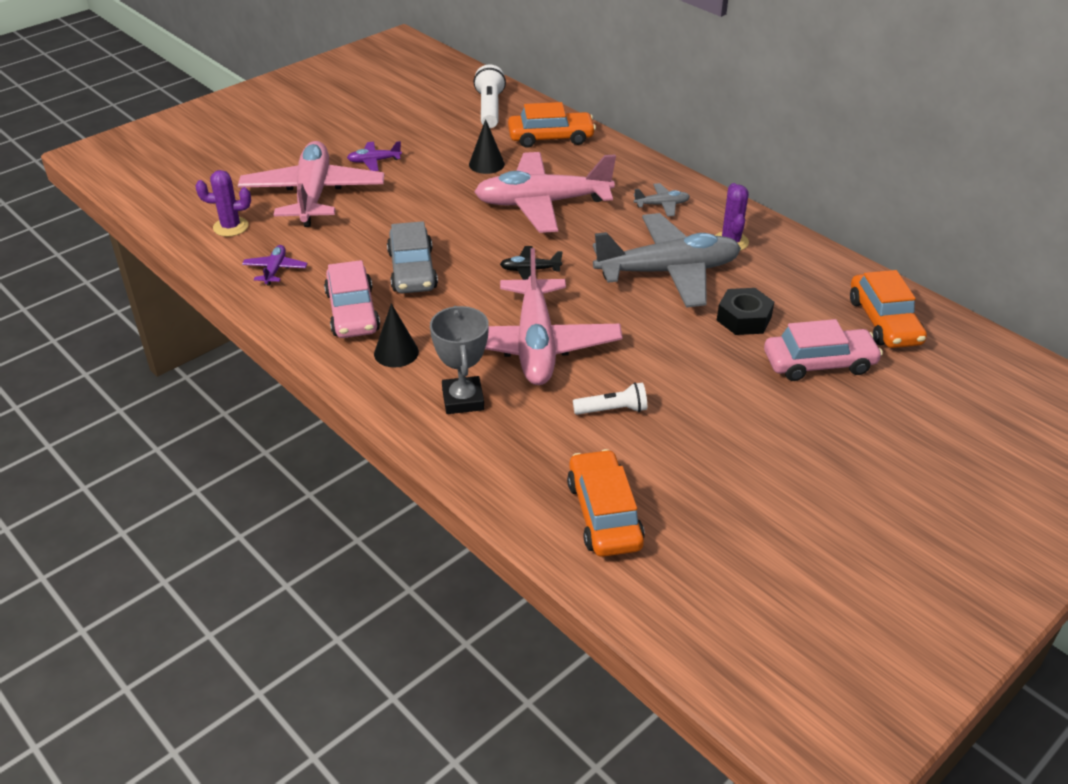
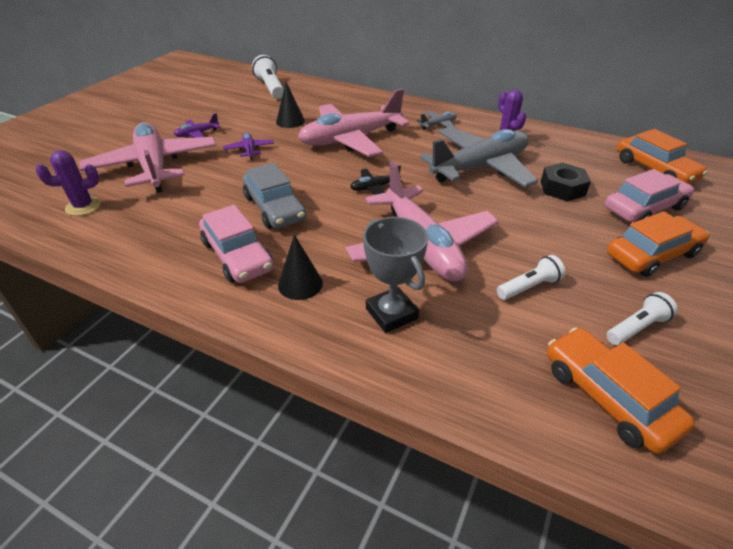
camera: 20 degrees left, 0 degrees up
(275, 270) = (143, 234): purple plane -> purple plane (249, 150)
(551, 137) = (327, 98): orange car -> orange car (652, 254)
(685, 471) = (636, 328): none -> white flashlight

